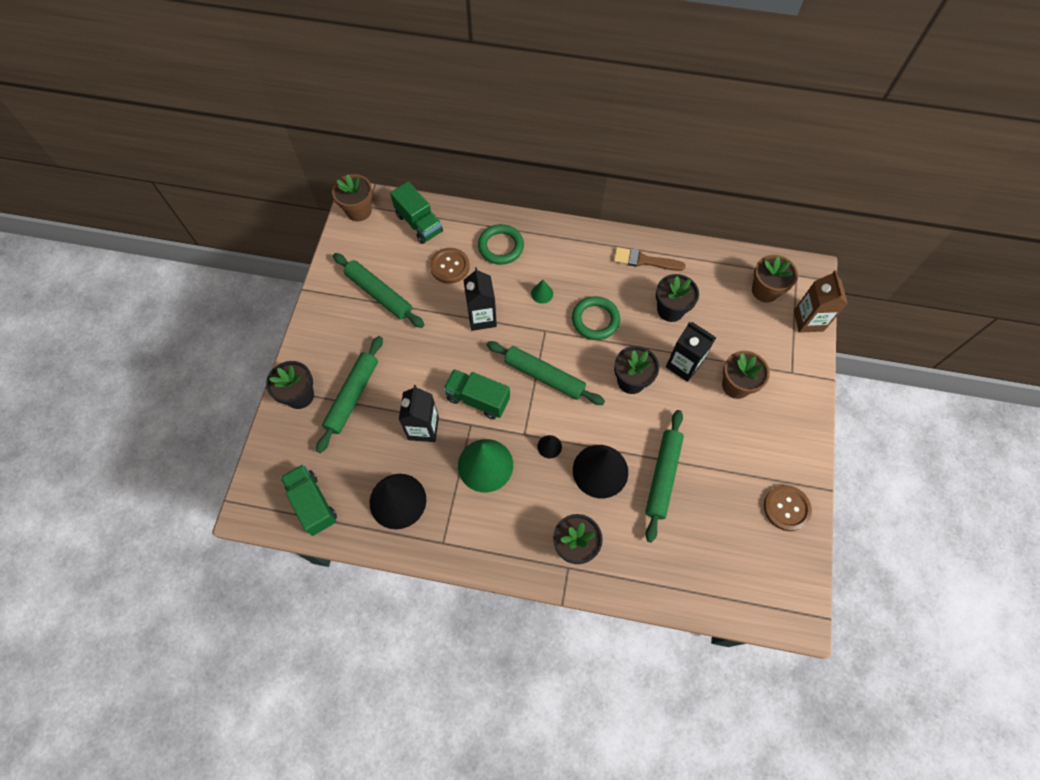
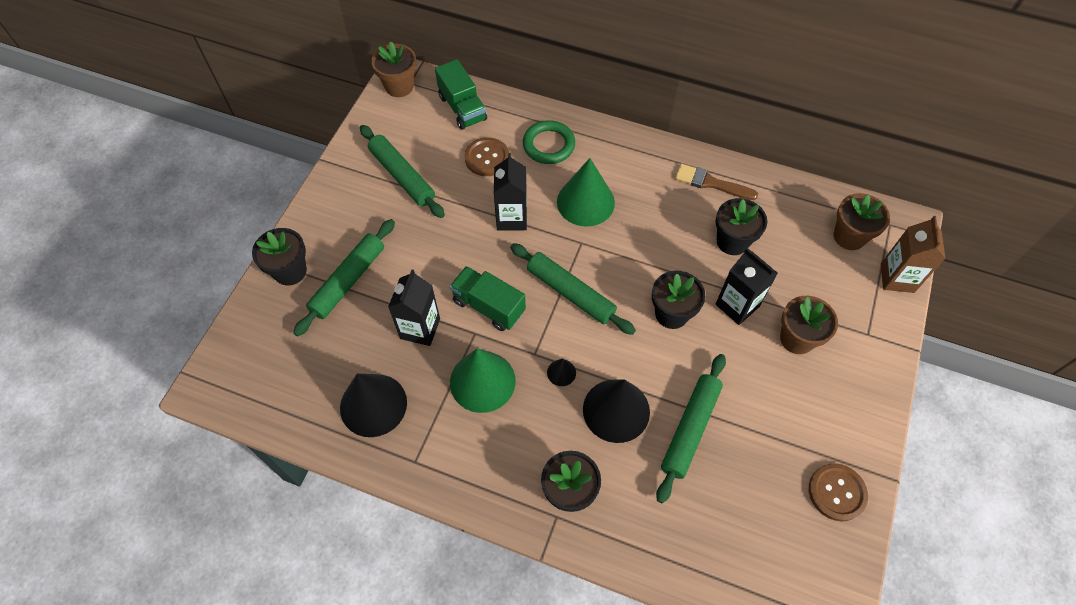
camera: 10 degrees right, 5 degrees down
(313, 504) = (277, 392): green truck -> none
(542, 293) = (585, 202): green cone -> green cone, size x2.24
(595, 320) = (642, 240): green ring -> none

